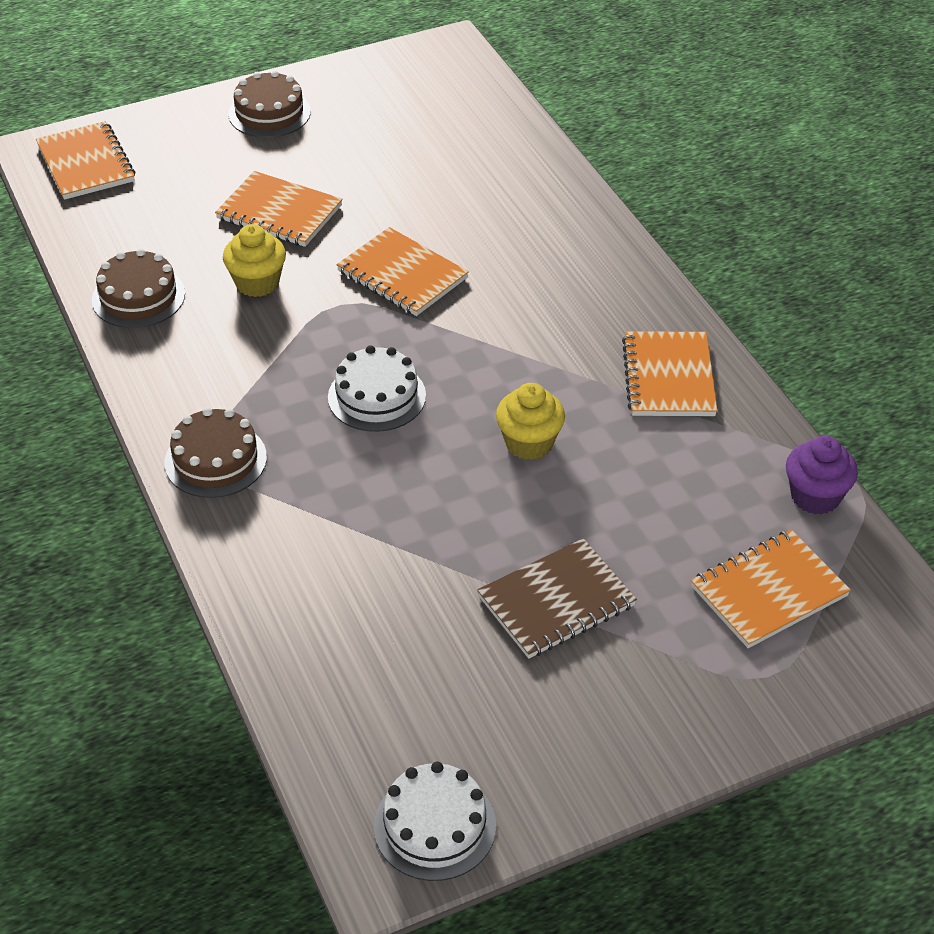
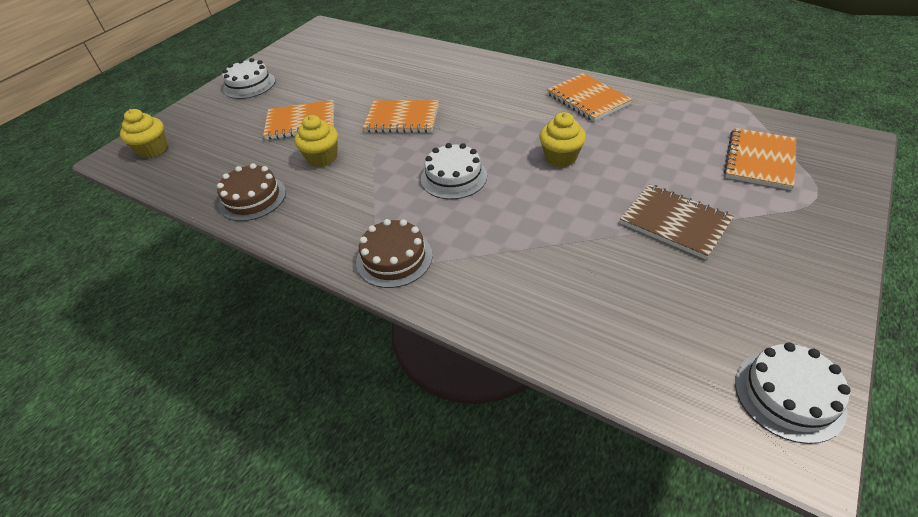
camera: 30 degrees left, 0 degrees up
(86, 163) = (153, 150): orange notebook -> yellow cupcake
(269, 113) = (249, 85): brown cake -> white cake
(556, 601) = (675, 222): brown notebook -> brown notebook turned 75 degrees counterclockwise
(815, 496) = (717, 112): purple cupcake -> none

